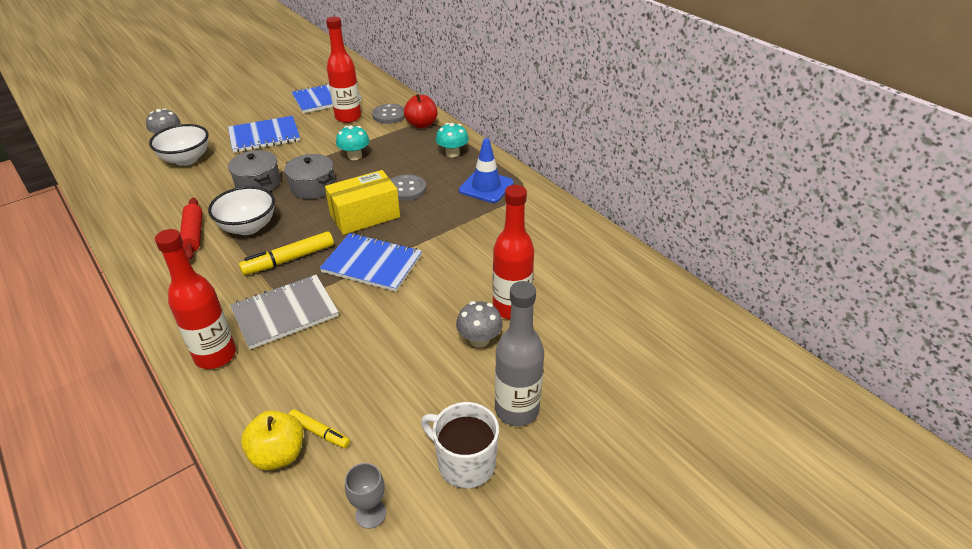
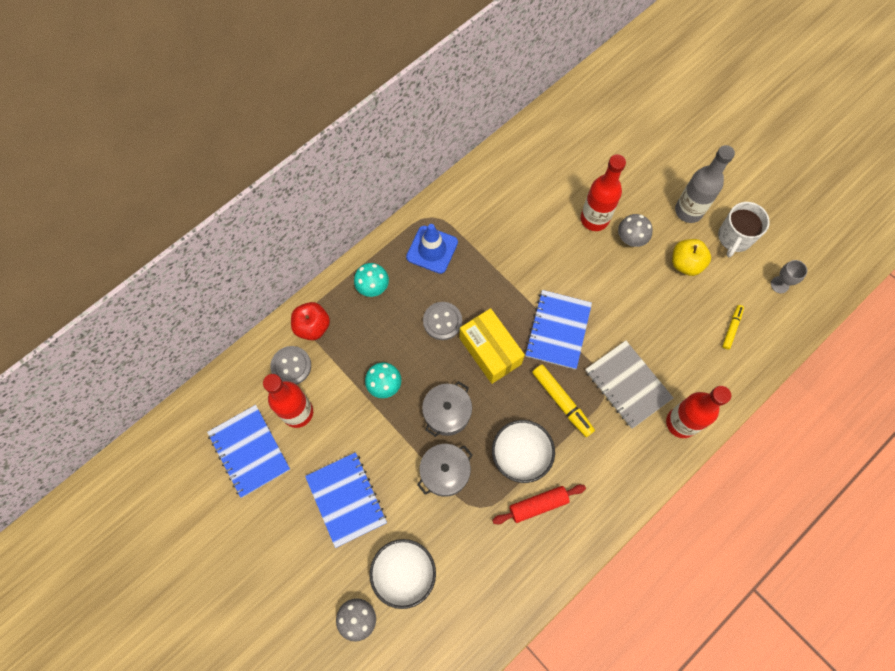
camera: 95 degrees left, 30 degrees up
(278, 454) = (753, 349): yellow apple -> yellow apple (686, 263)

